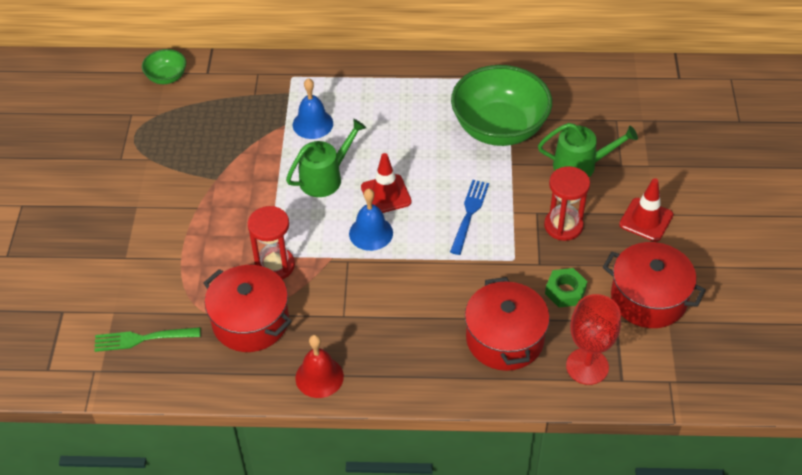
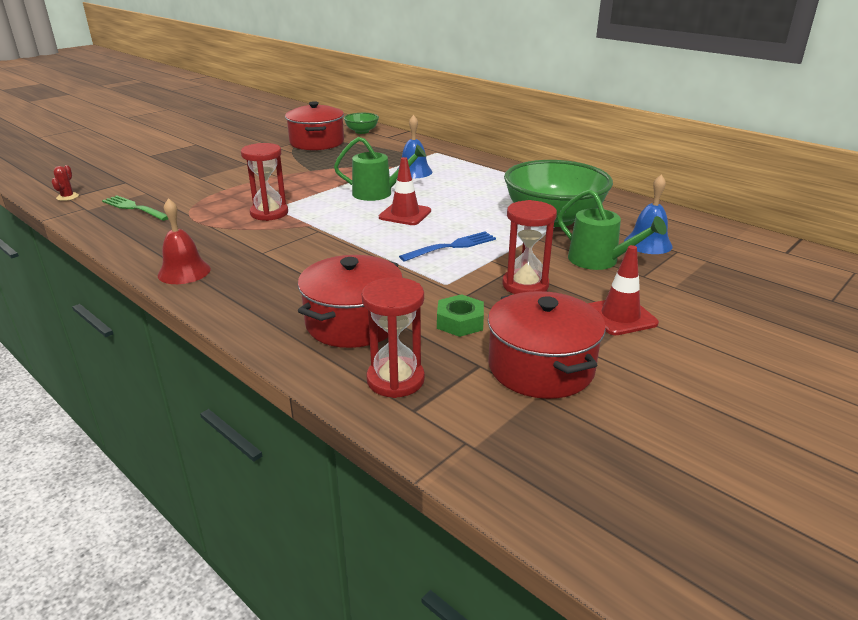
camera: 40 degrees right, 20 degrees down
(47, 369) = (67, 197): none -> red cactus
(250, 321) = (203, 228): red pot -> red pot (317, 142)
(371, 233) = (359, 225): blue bell -> blue bell (648, 243)
(587, 366) = (395, 380): red goblet -> red hourglass

